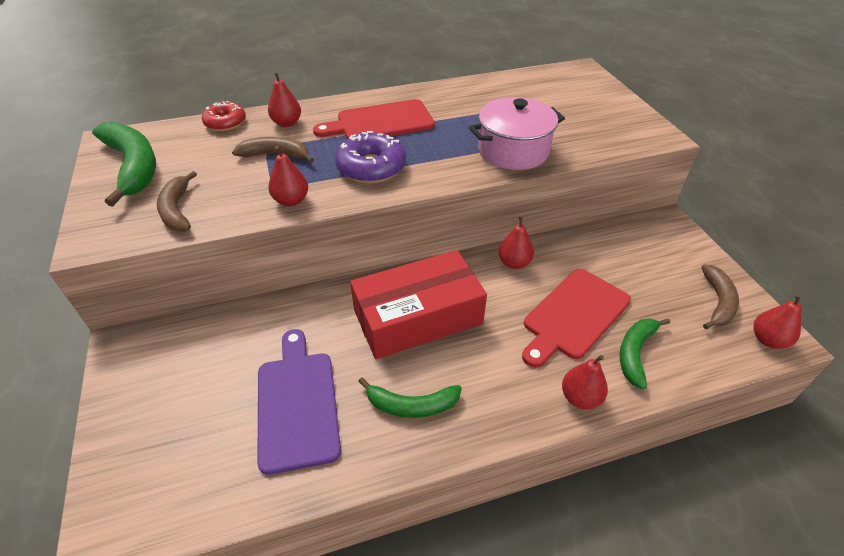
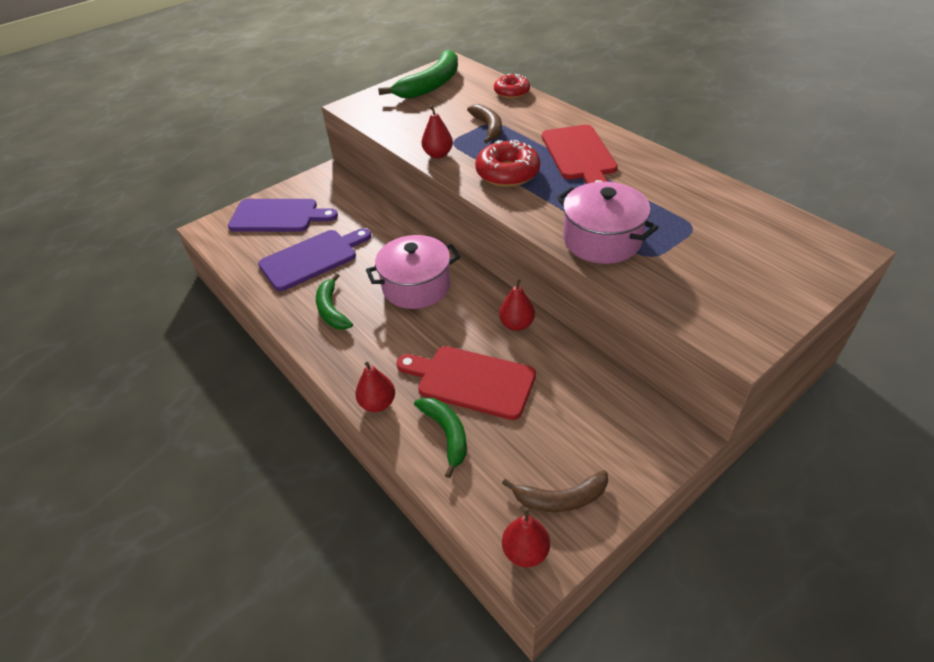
camera: 70 degrees right, 0 degrees up
(165, 425) = (278, 216): none -> purple cutting board
(177, 210) = (398, 118): brown banana -> none
(287, 123) = (535, 115): red pear -> none
(371, 167) = (507, 173): purple donut -> red donut
(380, 122) = (579, 155): red cutting board -> red cutting board turned 150 degrees counterclockwise
(418, 317) = (416, 286): red box -> pink pot
(635, 353) = (446, 434): green banana -> green banana turned 60 degrees clockwise

